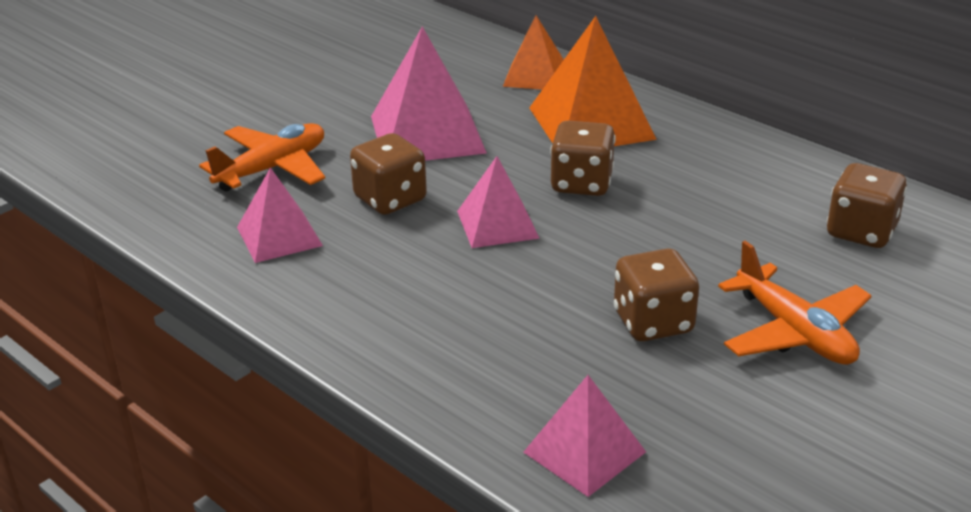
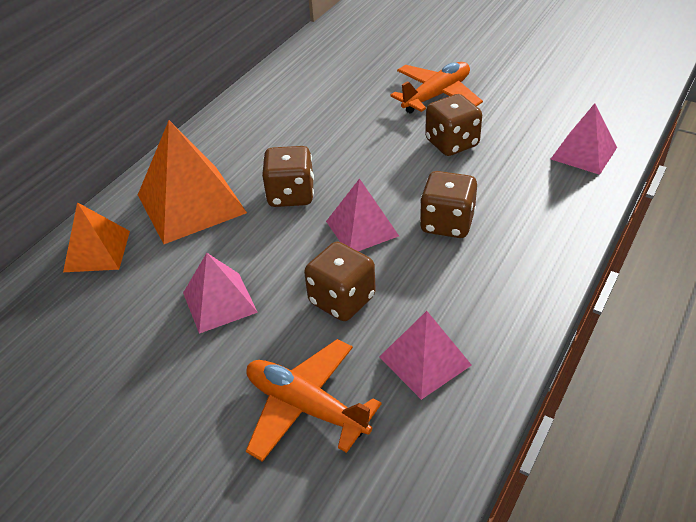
camera: 100 degrees left, 10 degrees up
(427, 134) = (219, 302): pink pyramid -> pink pyramid, size x0.61
(861, 232) = (323, 79): brown dice -> brown dice (447, 223)

